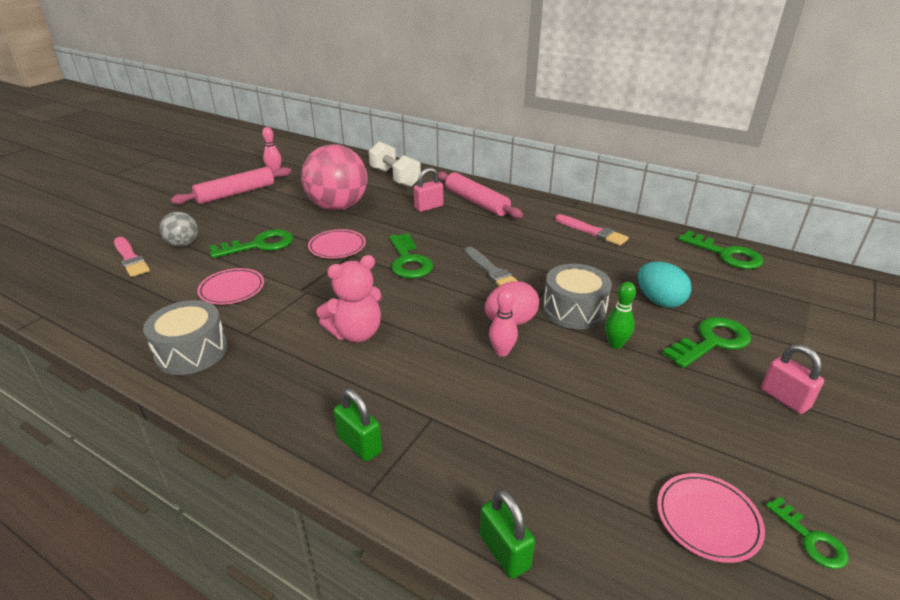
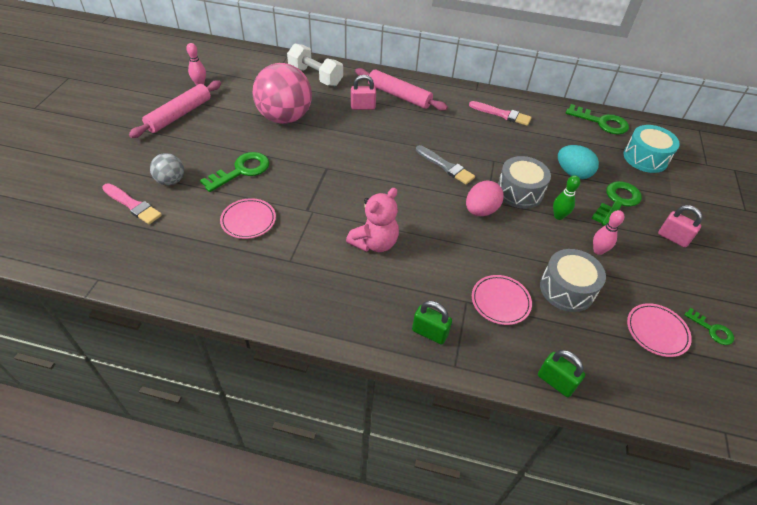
camera: 20 degrees left, 15 degrees up
(191, 351) = (256, 285): grey drum -> grey drum (567, 289)
(337, 247) = (310, 161): pink plate -> pink plate (500, 301)
(408, 261) = (377, 167): green key -> none
(428, 207) = (363, 107): pink padlock -> pink padlock turned 45 degrees clockwise
(502, 351) = (487, 238): pink bowling pin -> pink bowling pin (598, 250)
(776, 299) = (645, 158): none -> turquoise drum

